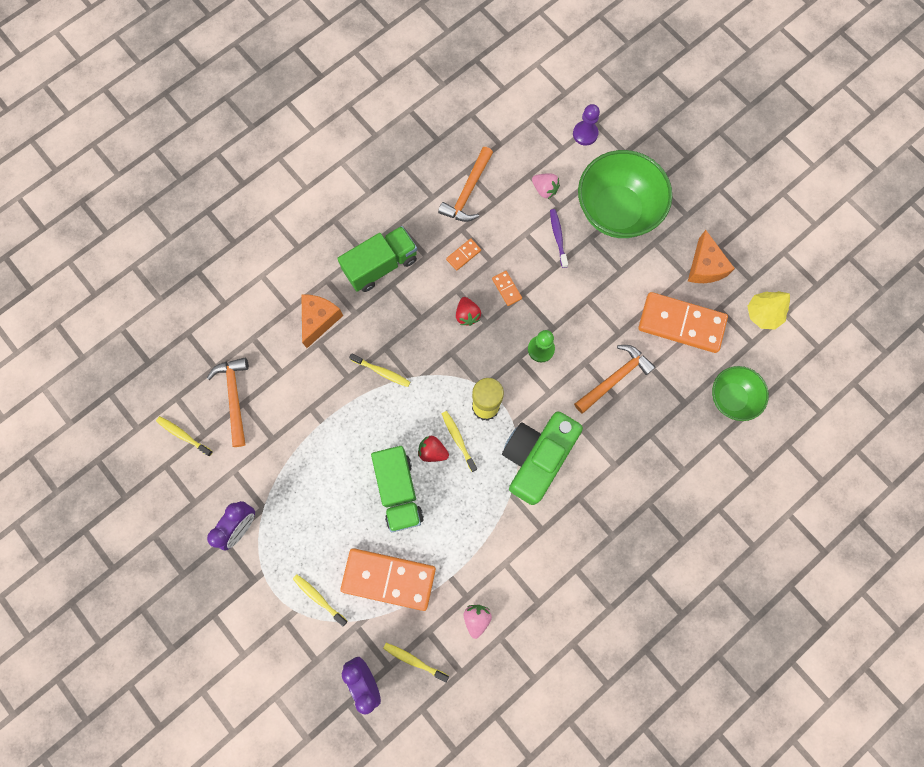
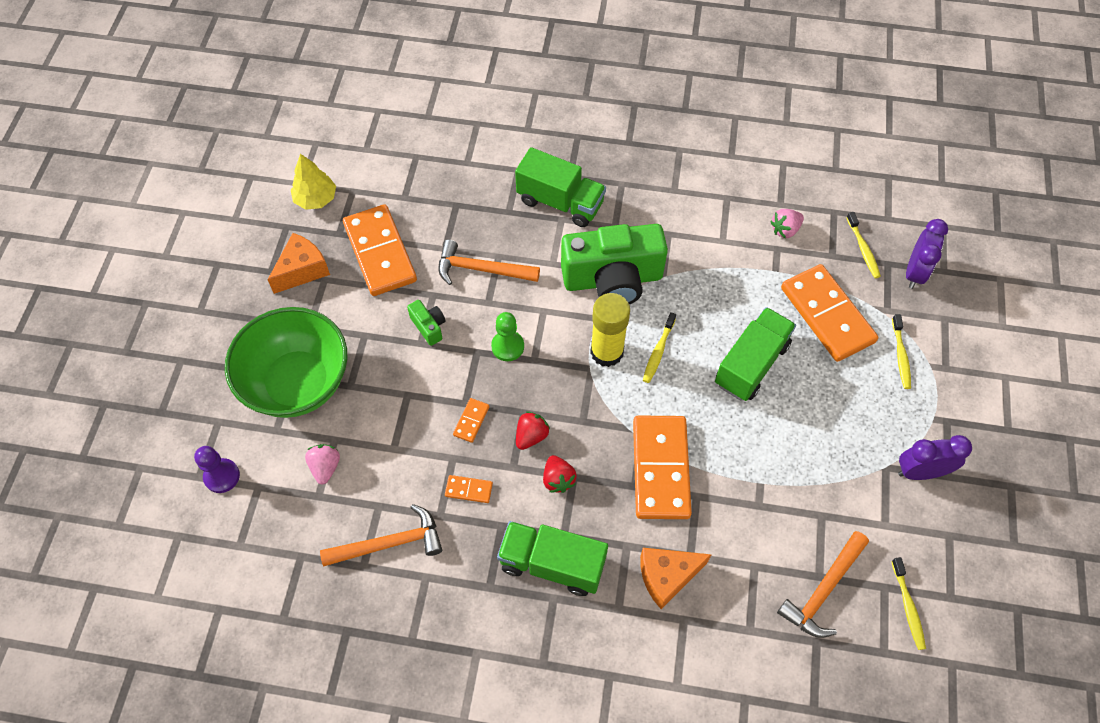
camera: 130 degrees left, 15 degrees down
(381, 372) = (661, 469): yellow toothbrush -> orange domino
(432, 451) = (689, 364): red strawberry -> red strawberry (558, 479)
(558, 237) = (373, 415): purple toothbrush -> none
(596, 313) = (429, 326): none -> green camera
(630, 476) = (560, 202): none -> green truck
(731, 398) = (420, 175): green bowl -> none

